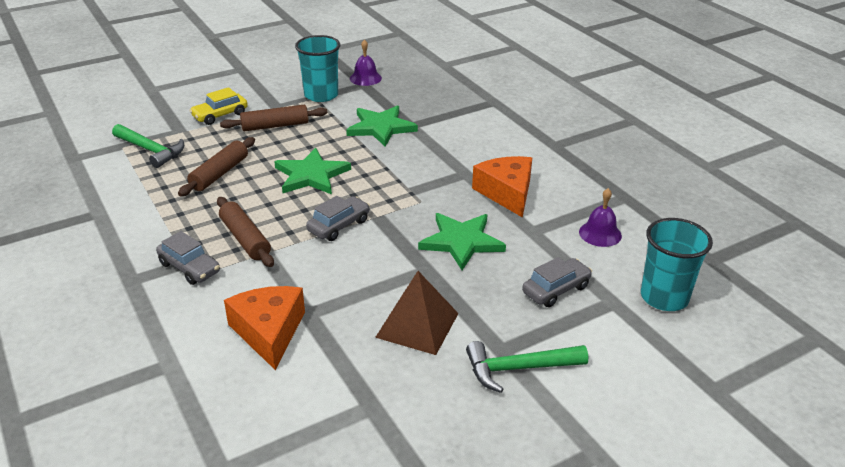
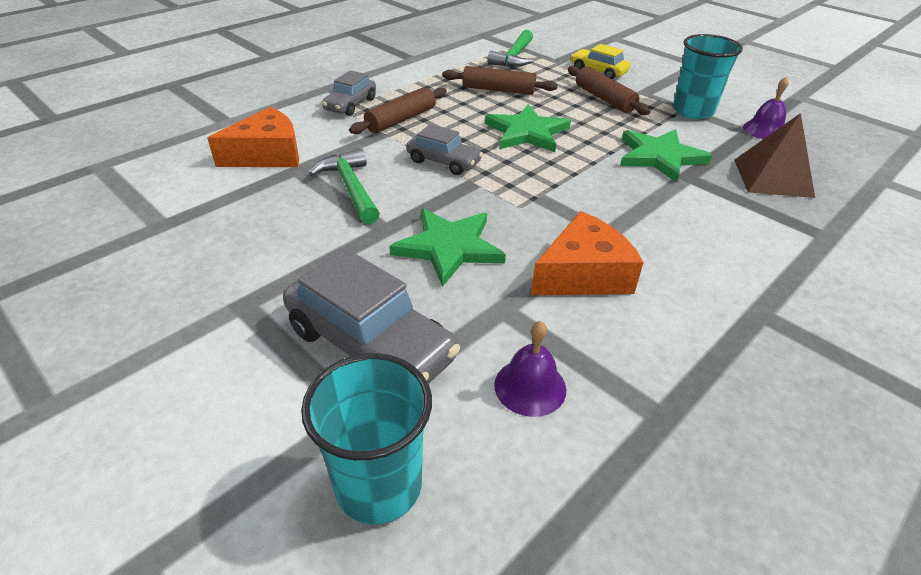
camera: 75 degrees right, 5 degrees up
(417, 325) = (283, 235): brown pyramid -> brown pyramid (772, 178)
(518, 368) = (207, 322): green hammer -> green hammer (351, 188)
(556, 289) = (370, 344): grey car -> grey car, size x1.71

